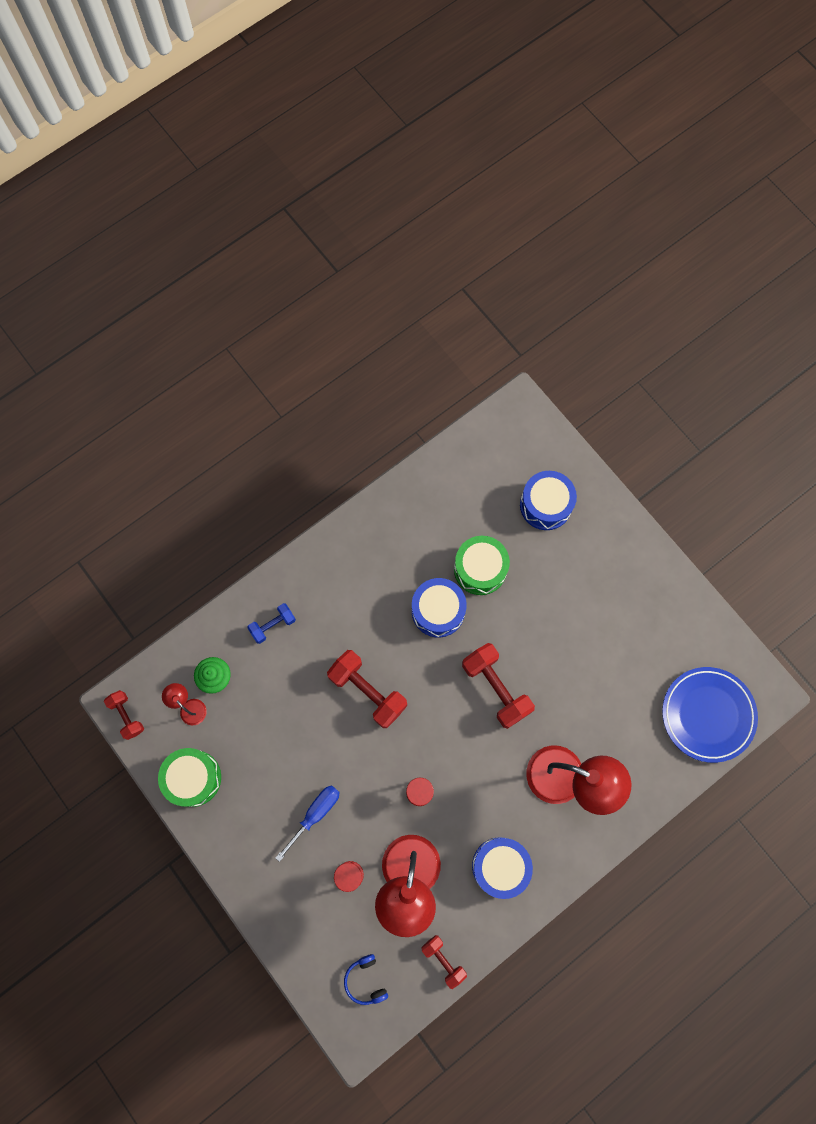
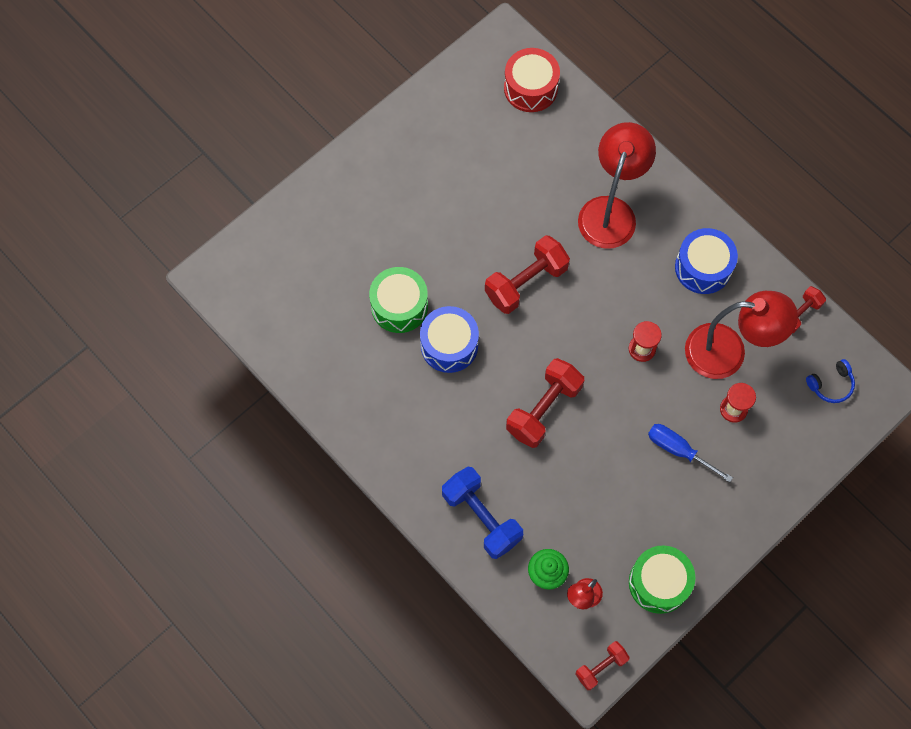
camera: 95 degrees left, 5 degrees down
(273, 625) = (481, 517): blue dumbbell -> blue dumbbell, size x1.74
(545, 505) = (323, 245): blue drum -> none
(707, 715) = (530, 88): blue plate -> red drum

